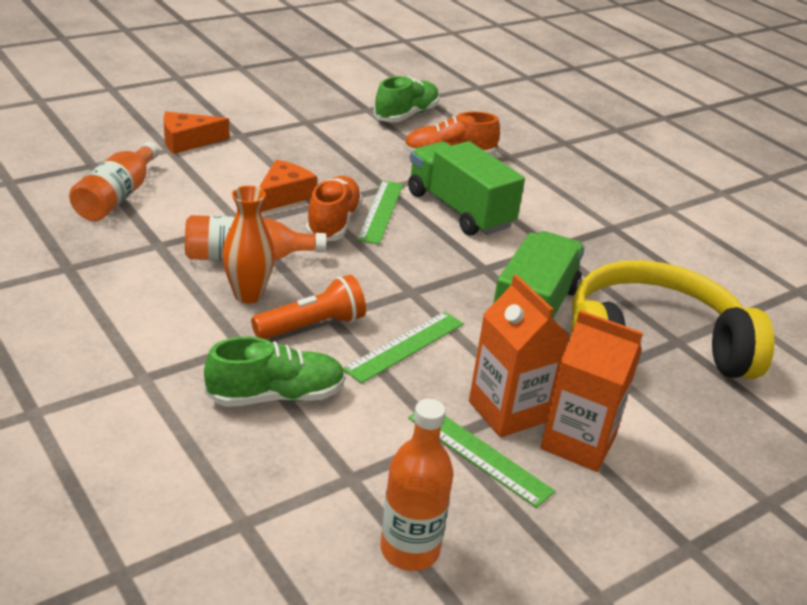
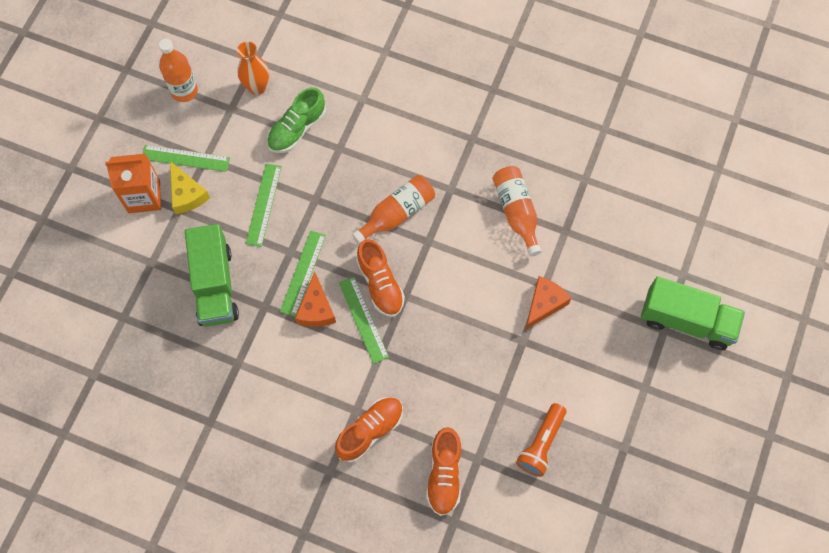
camera: 150 degrees right, 35 degrees up
(248, 295) = (369, 185): orange vase -> orange vase (257, 87)
(283, 195) = (431, 289): orange cheese -> orange cheese (316, 309)
(312, 326) = (319, 185): orange flashlight -> orange flashlight (541, 444)
(406, 115) = (444, 474): green shoe -> orange shoe
(413, 269) = (303, 273): none -> green ruler
(459, 210) = (318, 361): green truck -> green truck (686, 320)
(508, 411) = (187, 194): orange carton -> yellow cheese
(652, 345) = (136, 302): yellow headphones -> none

